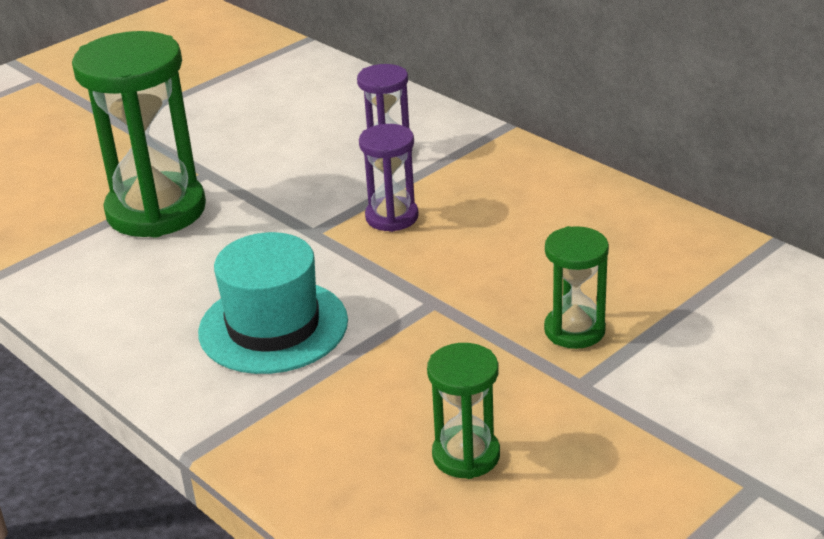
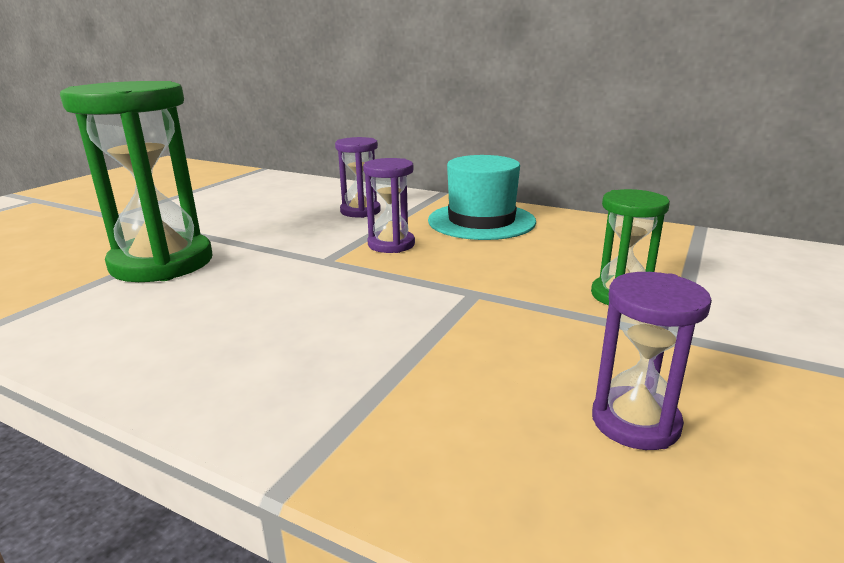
camera: 20 degrees left, 10 degrees down
(273, 326) = (324, 333): turquoise hat -> turquoise hat (481, 221)
(466, 455) = (635, 422): green hourglass -> purple hourglass

